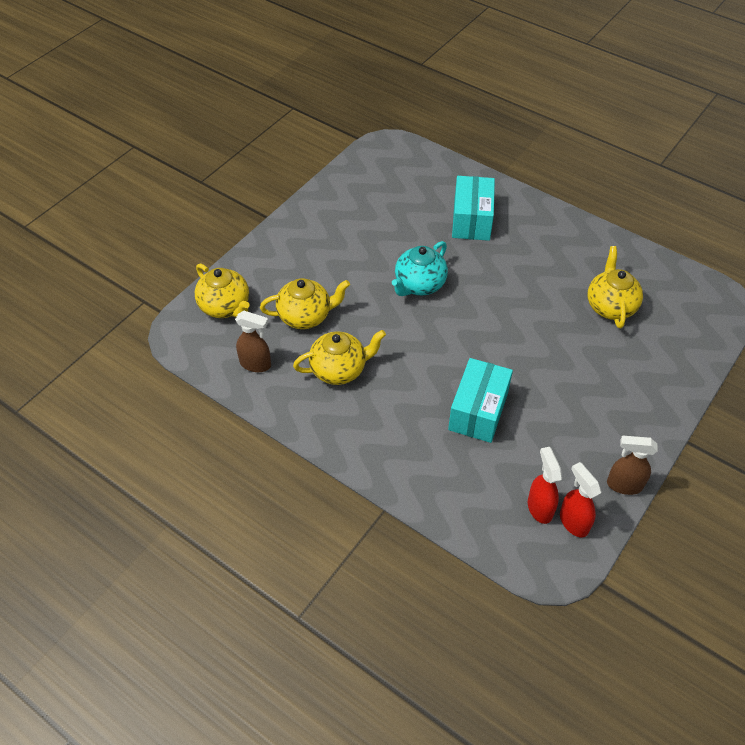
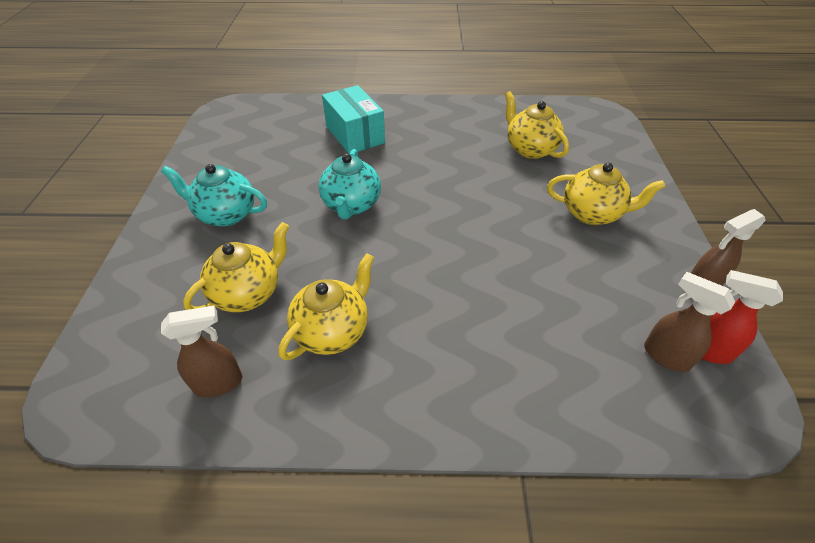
camera: 35 degrees left, 5 degrees down
(225, 307) = (131, 334): yellow teapot -> yellow teapot (592, 214)
(327, 248) = (226, 214): none -> turquoise teapot
(478, 411) = (514, 292): turquoise box -> none
(539, 507) = (665, 356): red spray bottle -> brown spray bottle

